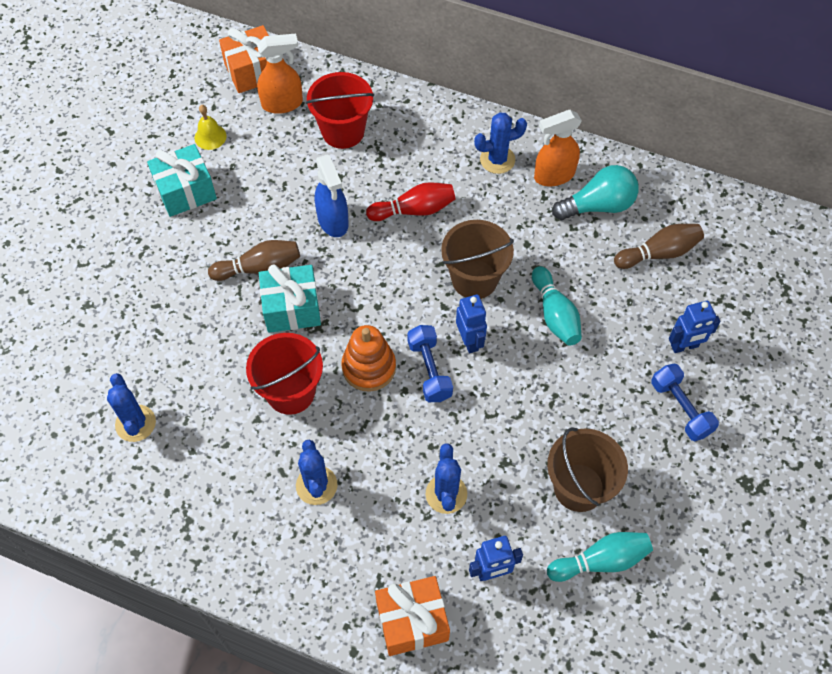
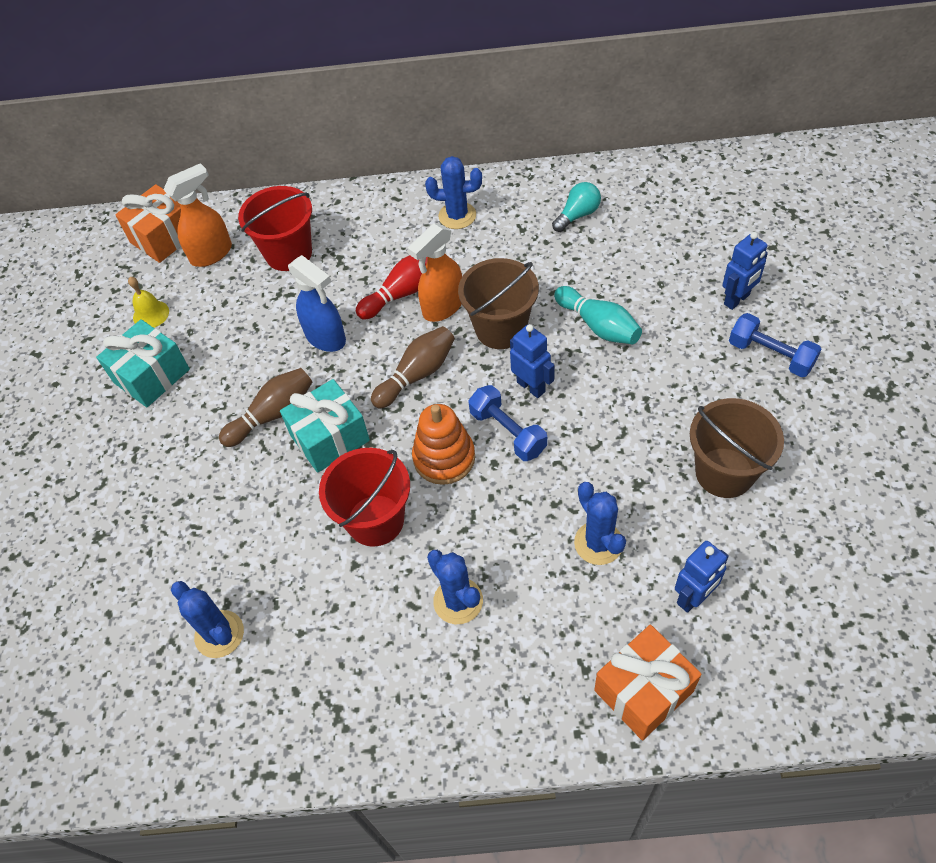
camera: 20 degrees left, 5 degrees down
(497, 159) = (457, 216): blue cactus -> blue cactus turned 45 degrees clockwise
(553, 175) = (519, 207): orange spray bottle -> orange spray bottle (442, 307)
(598, 205) = (577, 215): turquoise light bulb -> turquoise light bulb, size x0.65
(600, 561) = (791, 532): turquoise bowling pin -> none
(659, 253) = (659, 231): brown bowling pin -> brown bowling pin (417, 375)

